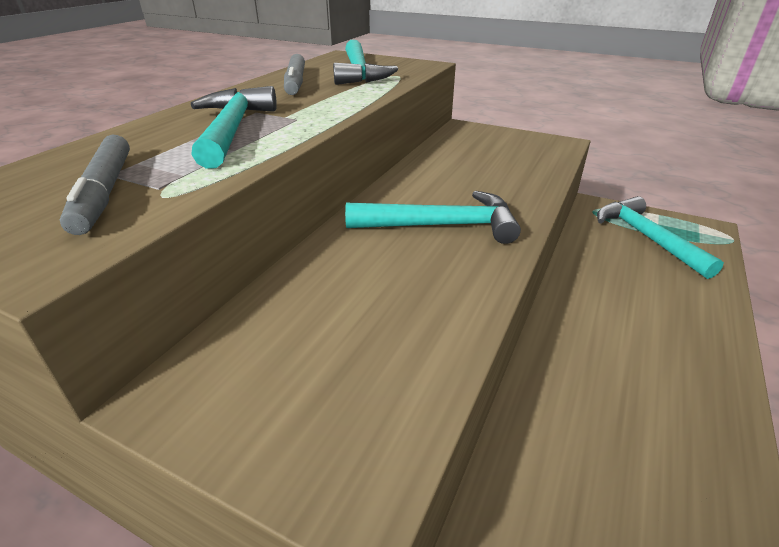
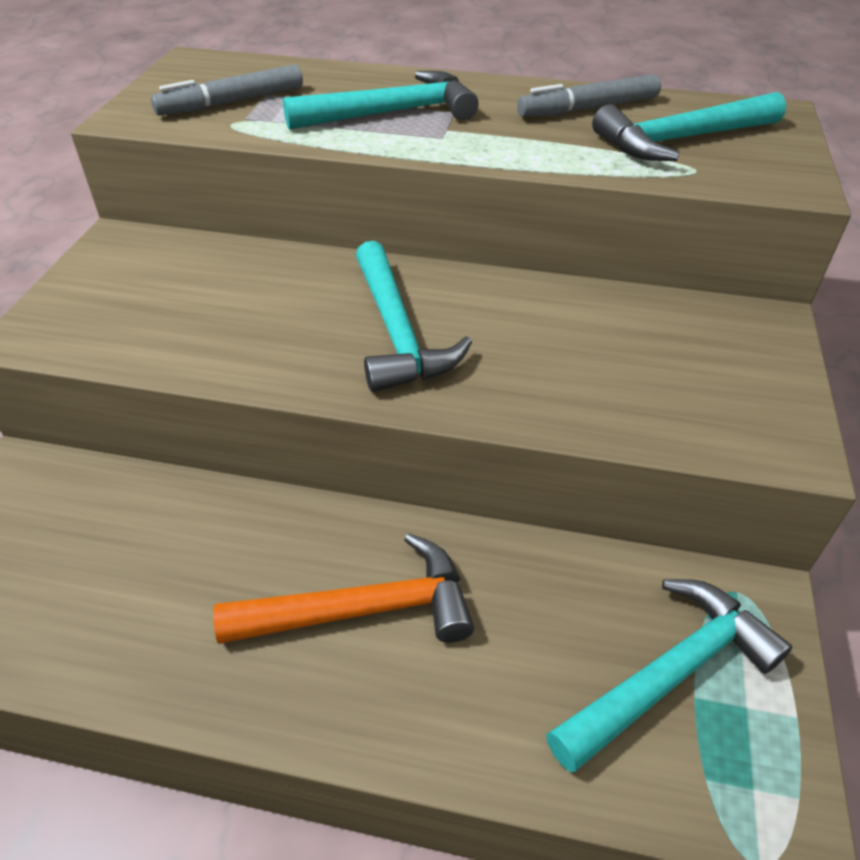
camera: 75 degrees right, 10 degrees up
(630, 334) = (362, 610): none -> orange hammer

